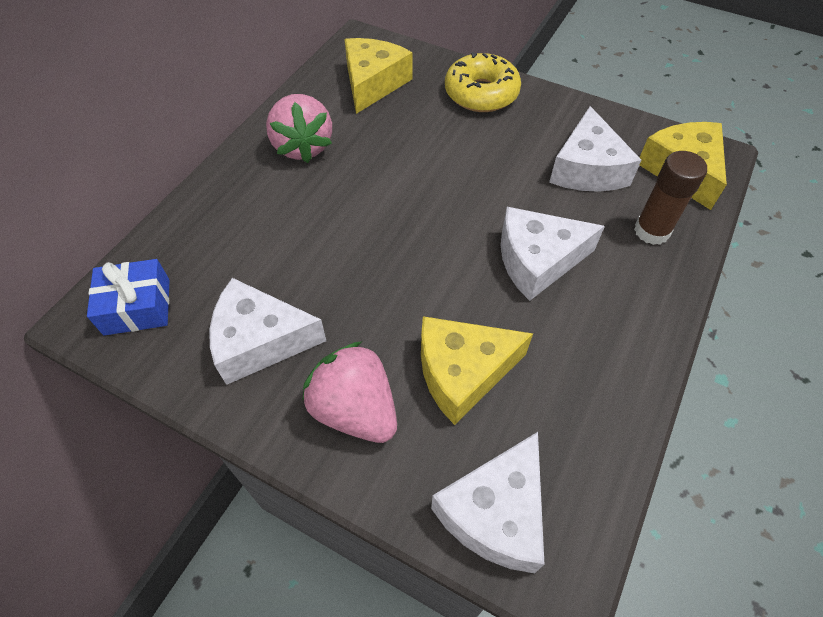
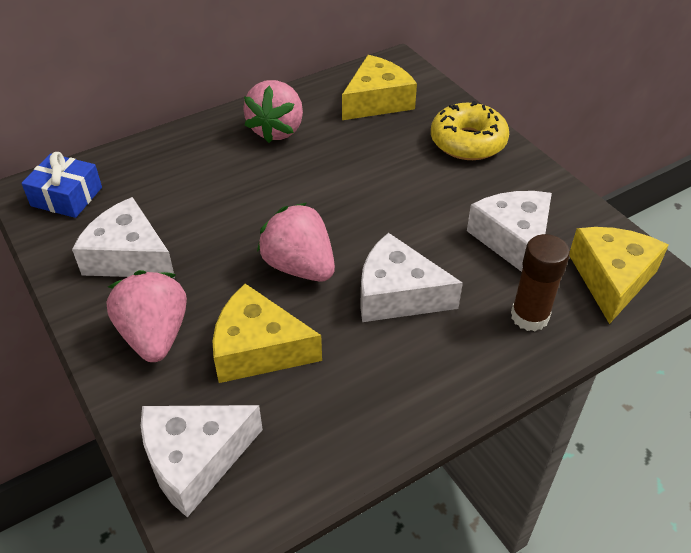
camera: 30 degrees right, 10 degrees down
(433, 273) = (299, 266): none -> pink strawberry
(587, 168) = (513, 240): white cheese -> white cheese turned 135 degrees clockwise

